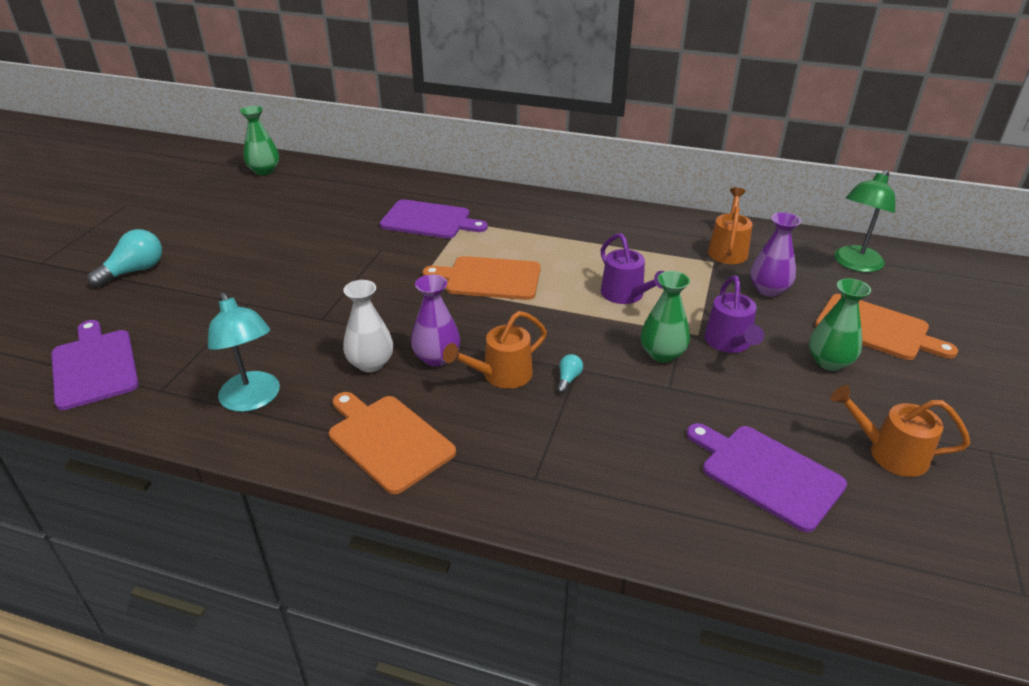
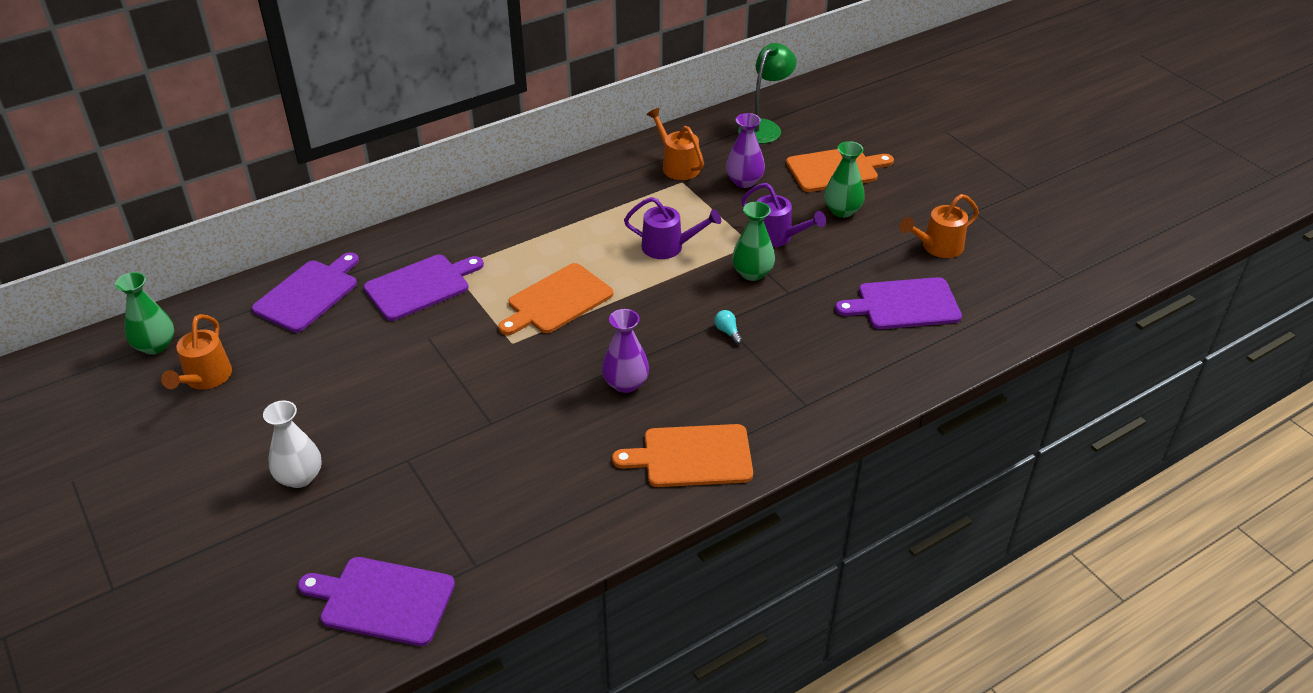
camera: 50 degrees left, 5 degrees up
(134, 271) = (238, 518): turquoise light bulb -> none
(253, 400) = (558, 511): turquoise lamp -> none
(369, 189) = (309, 294): none -> purple cutting board
(371, 363) = (589, 423): white vase -> white vase (299, 477)
(500, 375) = (685, 362): orange watering can -> orange watering can (205, 379)
(854, 264) = (764, 127): green lamp -> green lamp turned 135 degrees counterclockwise

